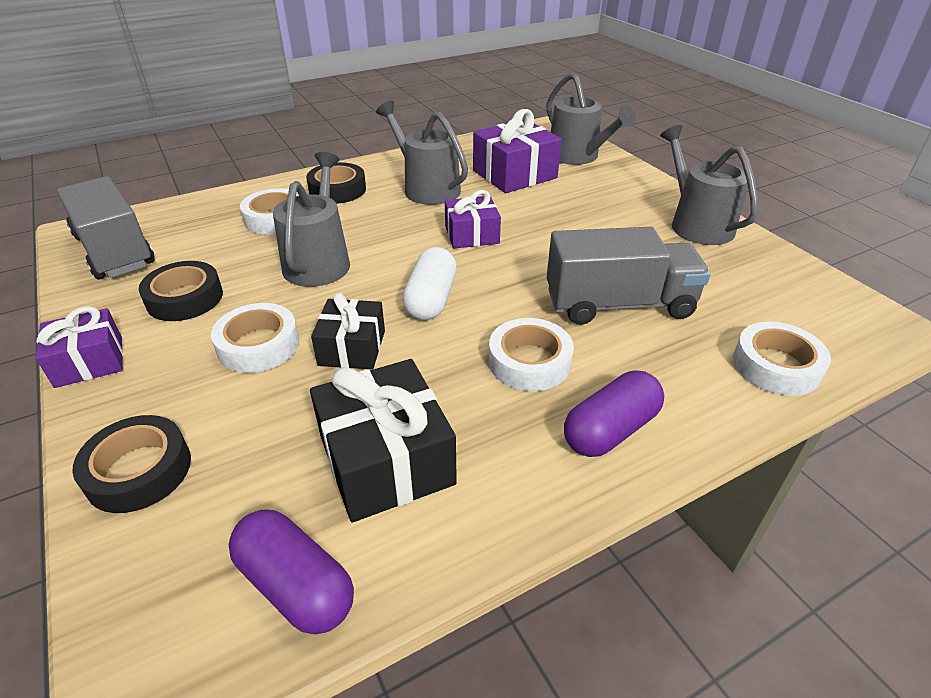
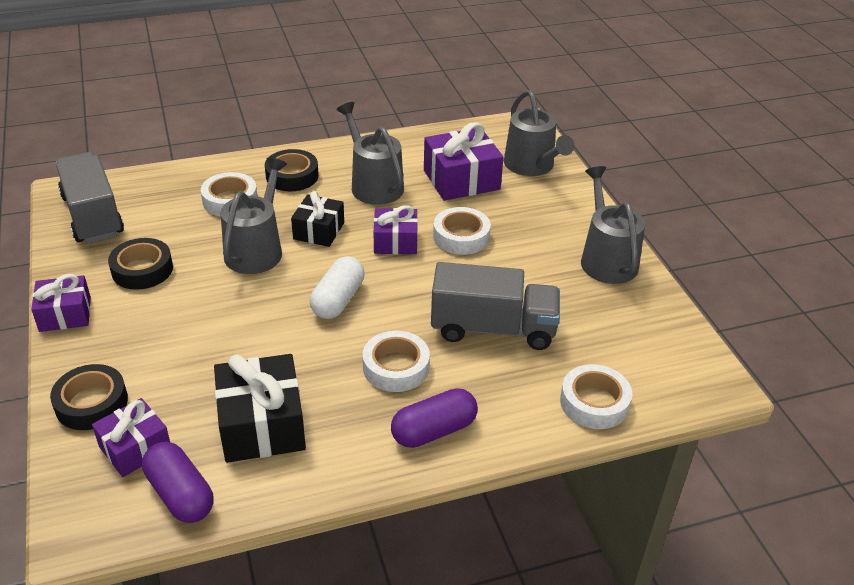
camera: 10 degrees right, 0 degrees up
(213, 525) = (135, 448): none -> purple gift
(258, 345) = (191, 320): white tape -> white tape (461, 237)
(352, 348) = (262, 333): black gift -> black gift (319, 231)

